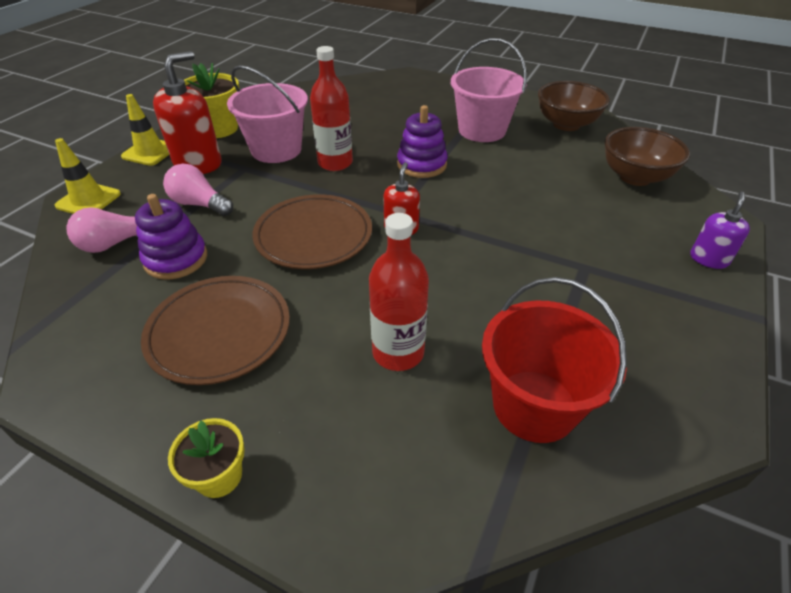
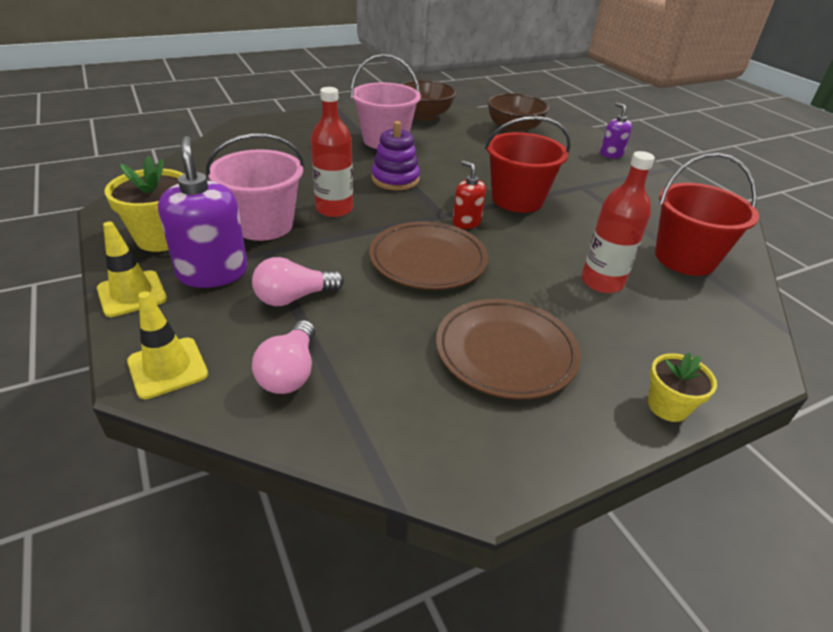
camera: 55 degrees left, 5 degrees down
(176, 259) = (370, 341): purple stacking toy -> none
(198, 163) = (213, 273): red soap dispenser -> purple soap dispenser
(487, 238) = (517, 199): none -> red bucket

